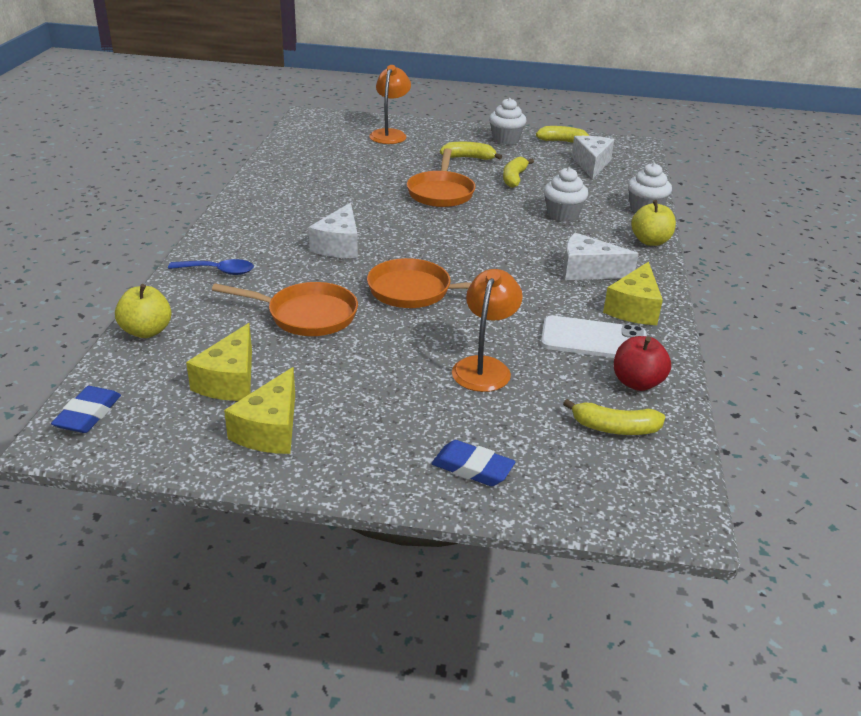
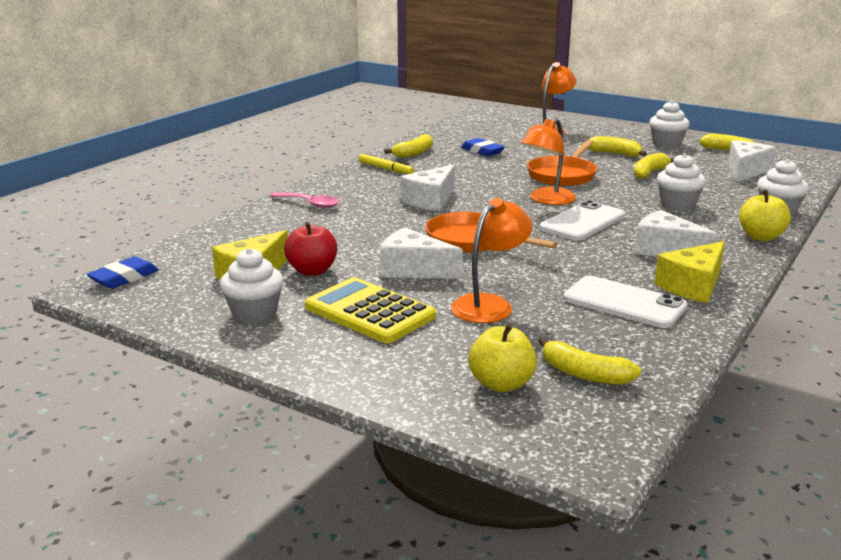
camera: 25 degrees right, 10 degrees down
(147, 331) = (217, 234): yellow apple -> yellow apple (501, 384)
(218, 271) = (310, 204): blue spoon -> pink spoon
(263, 209) = (385, 169): none -> yellow marker
(270, 429) = (254, 313): yellow cheese -> white cupcake
(277, 183) = (414, 153): none -> yellow banana
(307, 315) = (357, 243): orange pan -> none
(382, 401) = (370, 312): none -> yellow calculator
(386, 339) = (413, 270): none -> white cheese
(447, 227) = (547, 200): none -> orange lamp
(472, 468) = (409, 375): blue eraser -> blue eraser (482, 151)
(497, 249) = (582, 222): none -> white phone
(637, 383) = (642, 344): red apple -> red apple (312, 271)

